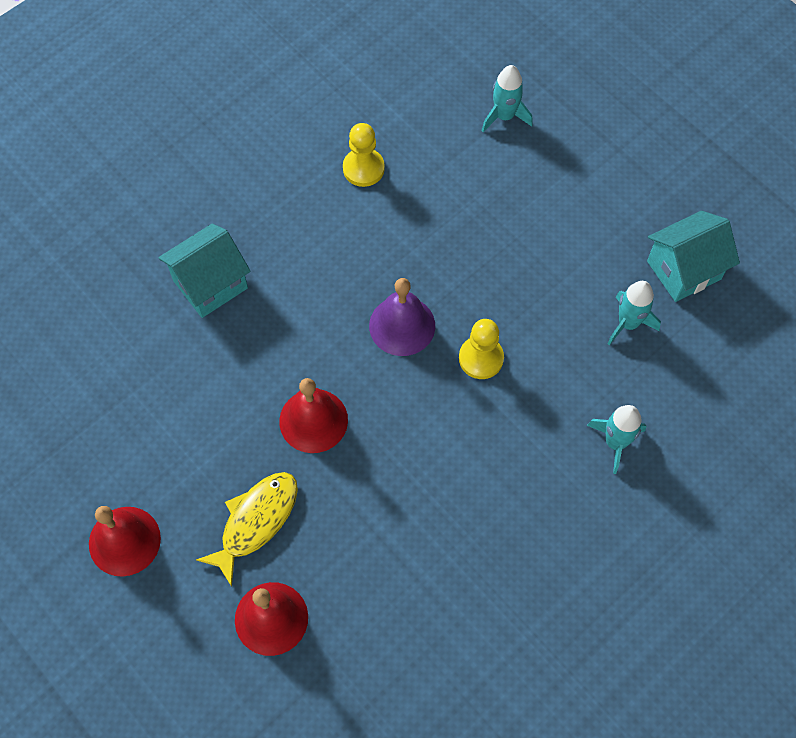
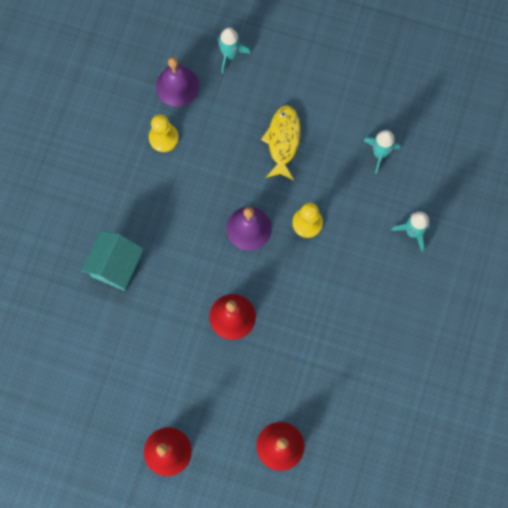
camera: 30 degrees left, 10 degrees up
(256, 521) = (236, 396): yellow fish -> yellow fish (283, 141)
(417, 119) = (177, 86): none -> purple bell
(683, 270) = (393, 101): turquoise house -> none

